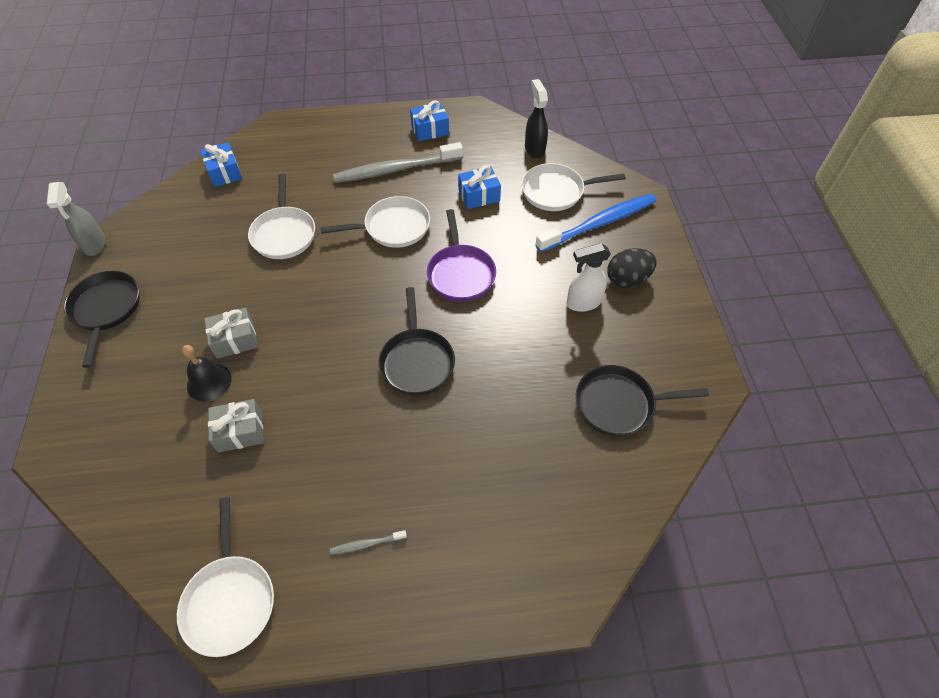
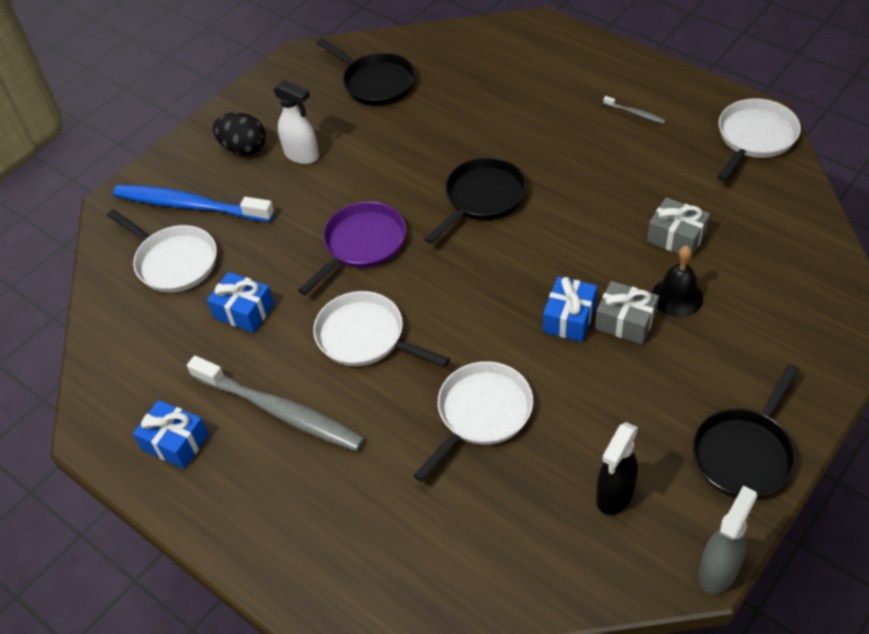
camera: 130 degrees left, 5 degrees down
(224, 172) = (474, 576): blue gift -> blue gift (569, 318)
(534, 149) = (118, 324): black spray bottle -> black spray bottle (614, 495)

